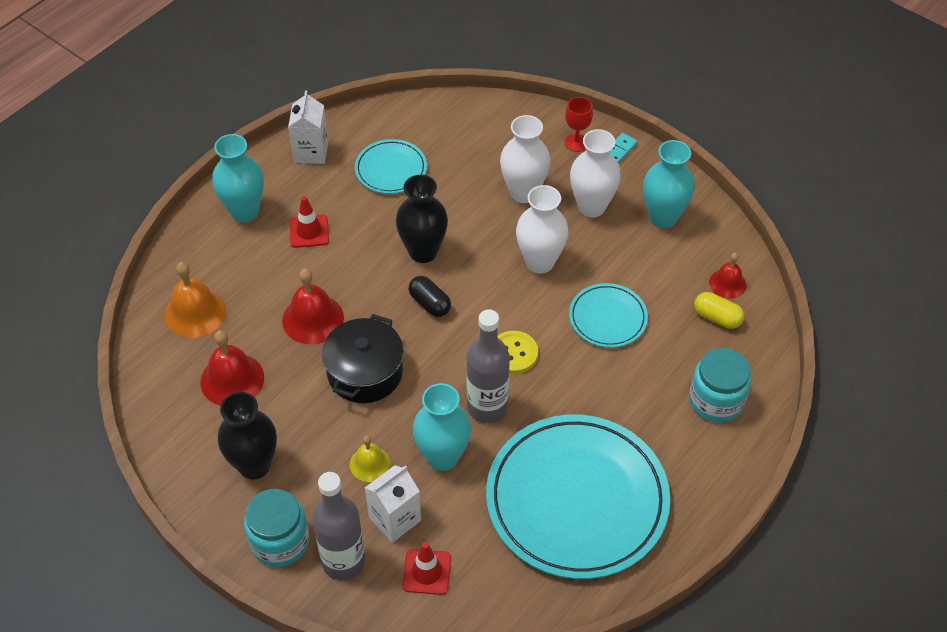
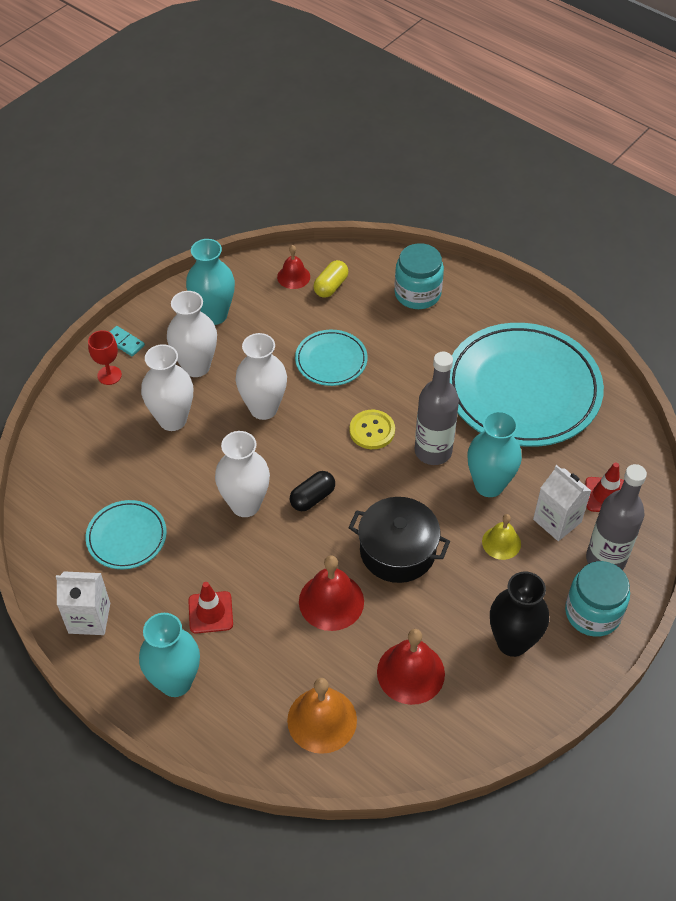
camera: 90 degrees left, 0 degrees up
(423, 252) = (245, 505): black vase -> white vase

